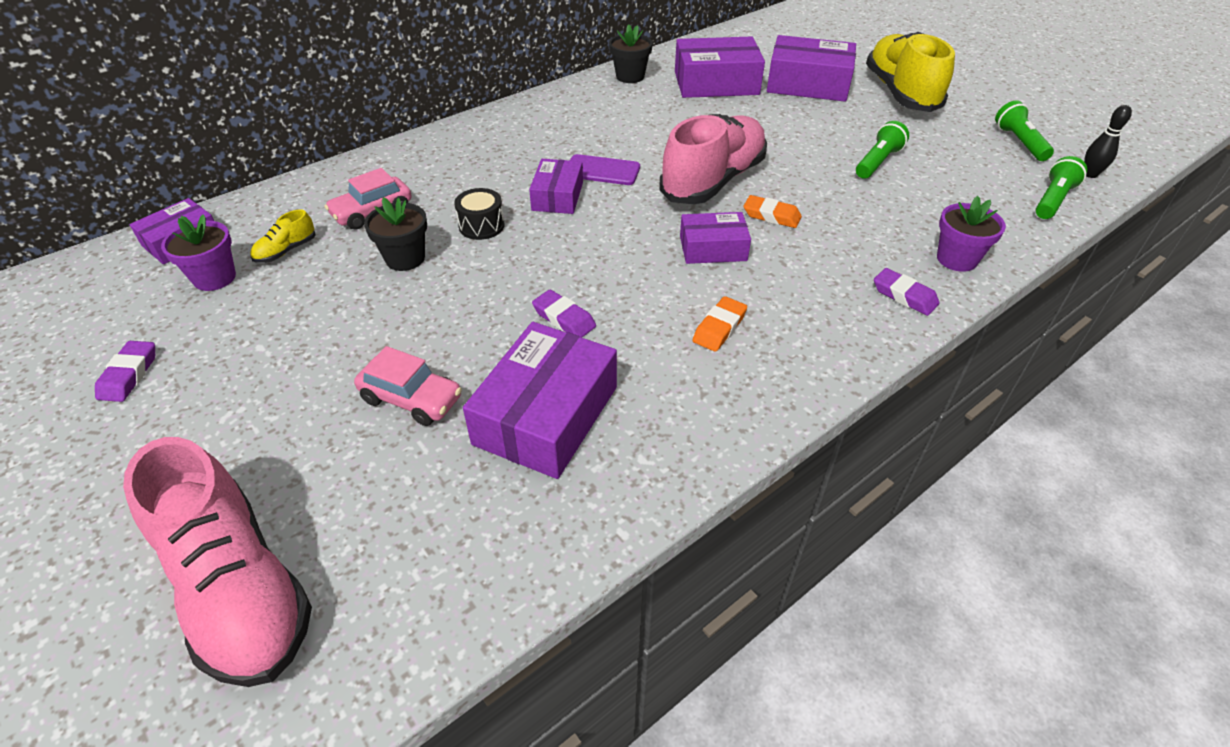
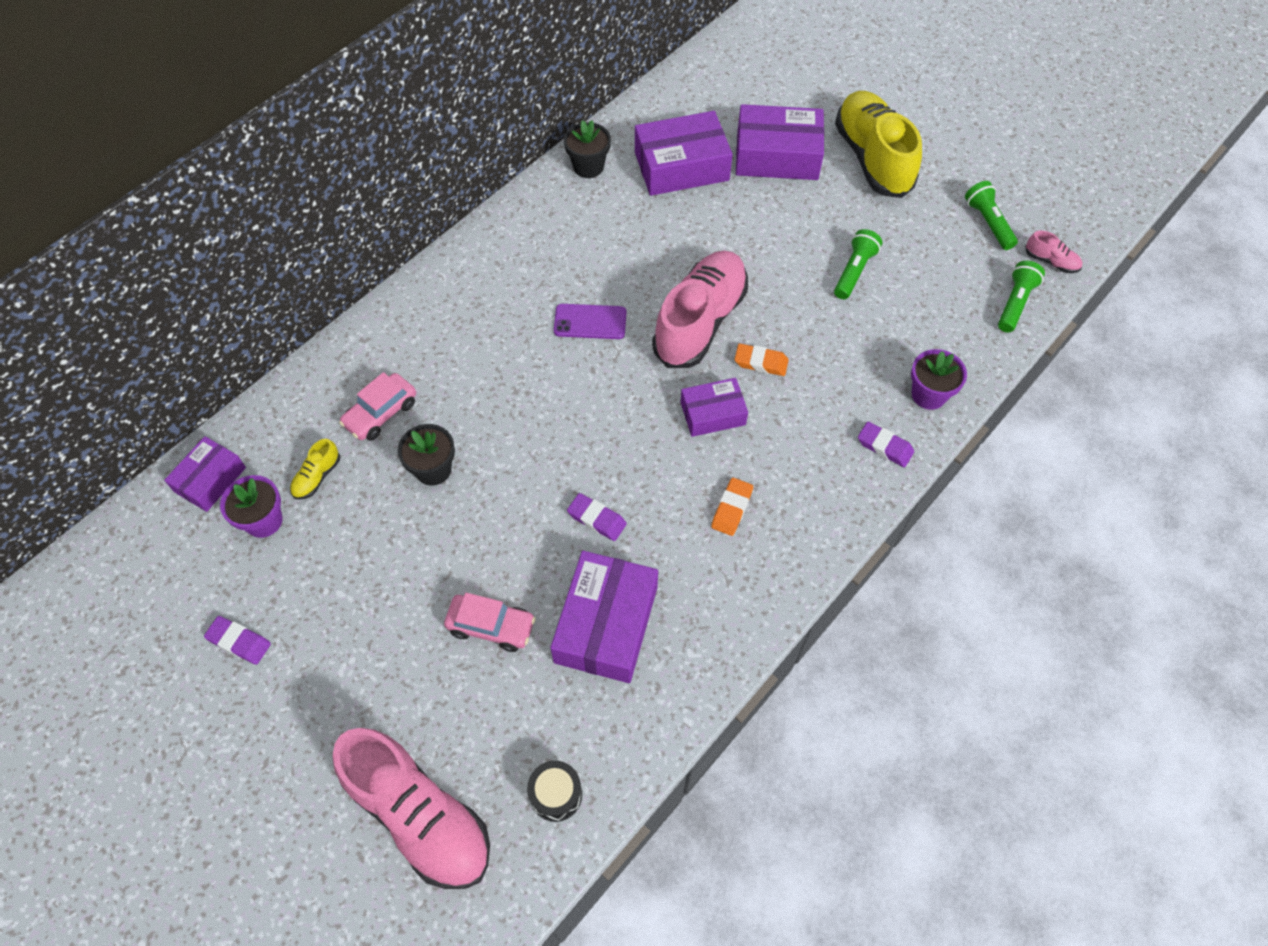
camera: 10 degrees left, 15 degrees up
(129, 375) = (239, 642): purple eraser -> purple eraser turned 60 degrees counterclockwise
(481, 226) = (492, 416): black drum -> black drum (556, 794)
(557, 196) = (555, 365): purple box -> none
(1090, 174) = (1051, 261): black bowling pin -> pink shoe

